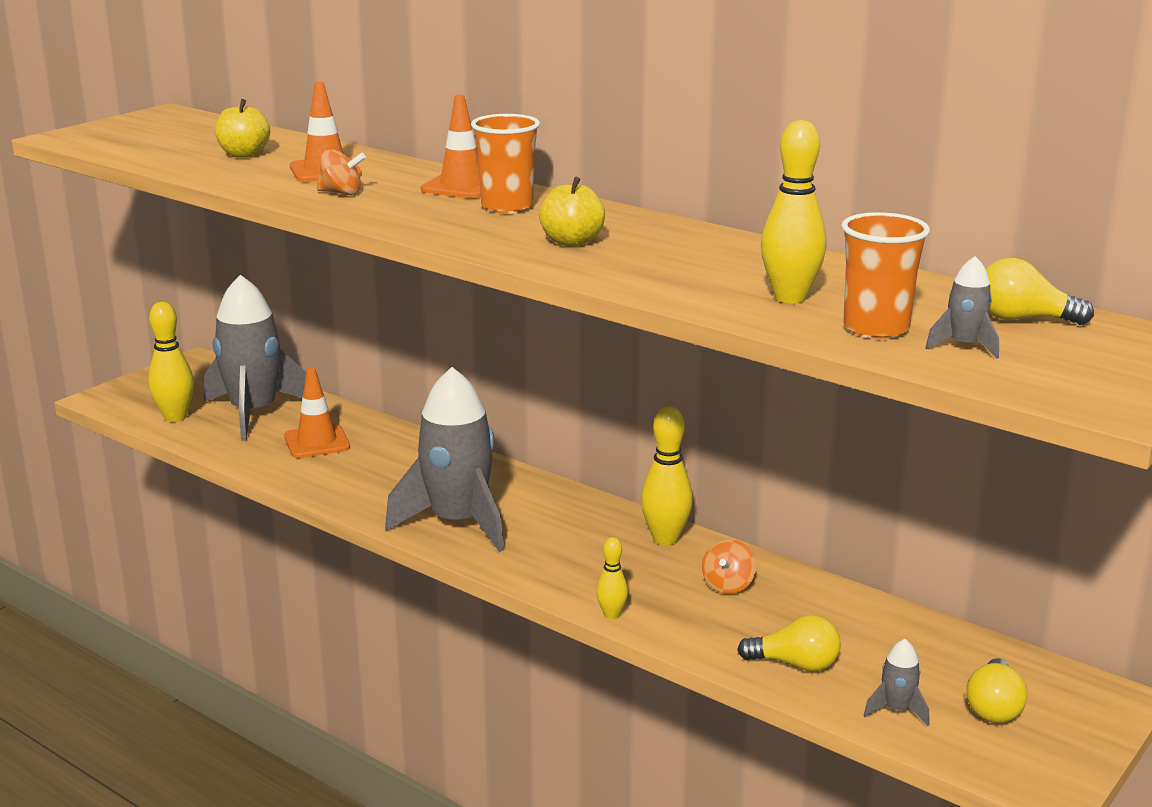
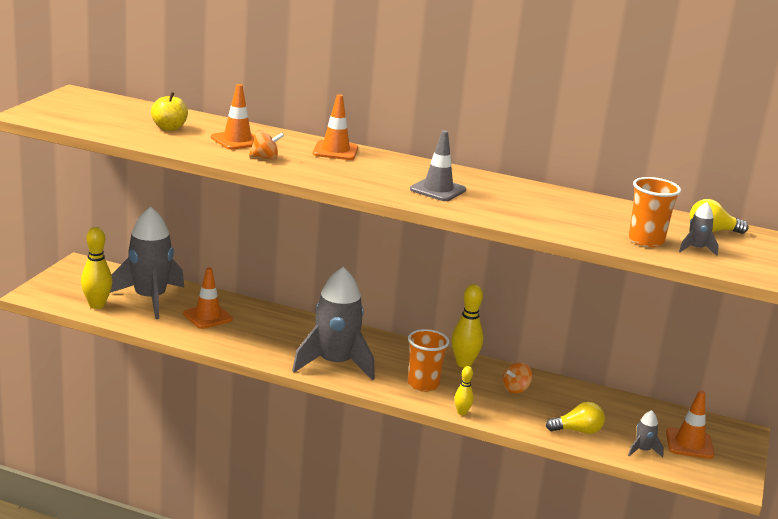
camera: 20 degrees left, 0 degrees up
(507, 207) = (377, 166): orange cup -> orange cup (423, 384)
(572, 242) = (438, 190): yellow apple -> grey traffic cone
(728, 585) = (515, 389): orange spinning top -> orange spinning top turned 45 degrees clockwise
(790, 297) = (587, 223): yellow bowling pin -> none
(993, 708) = (689, 444): yellow light bulb -> orange traffic cone

